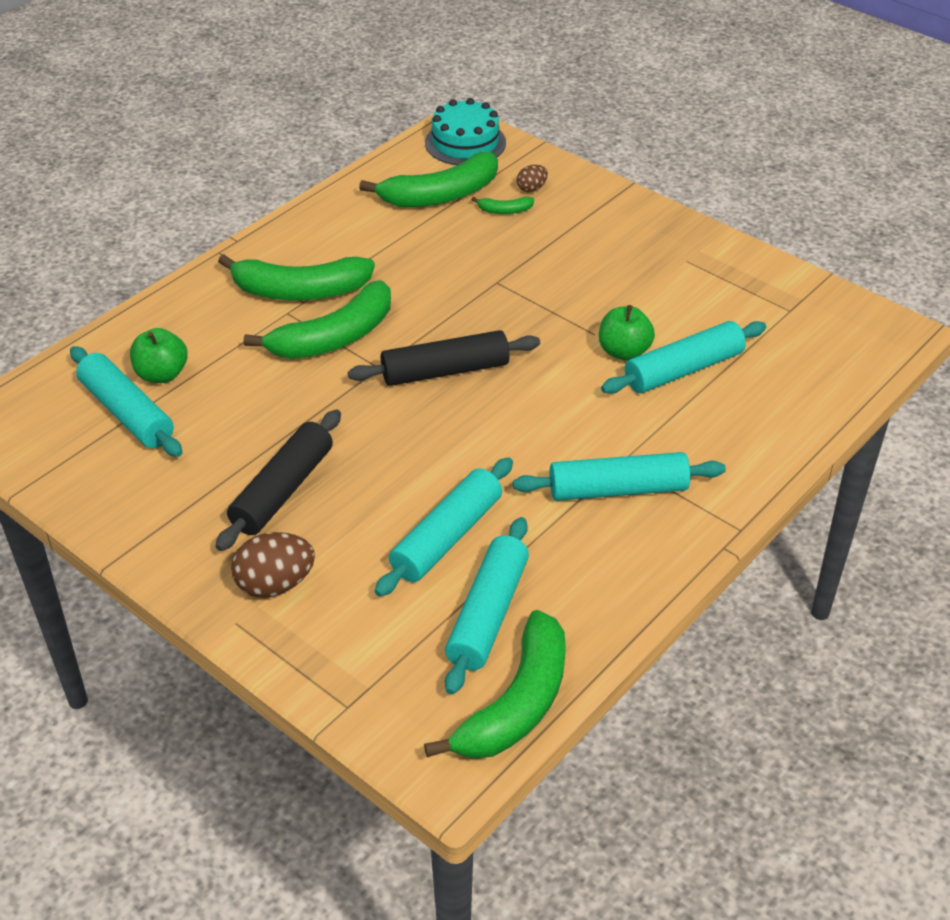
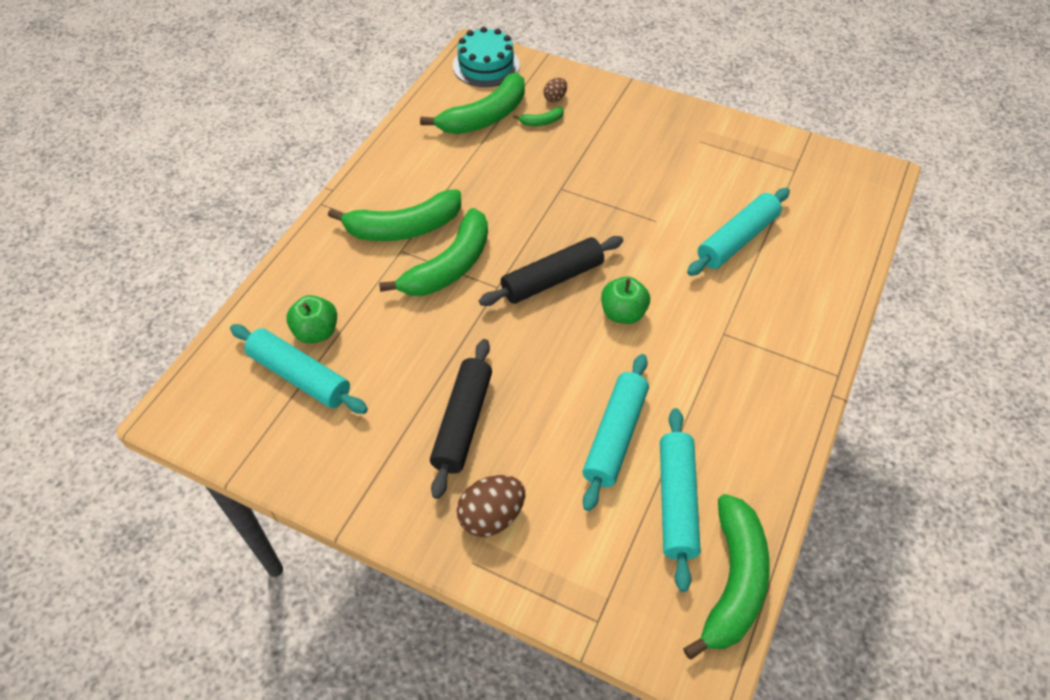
camera: 15 degrees left, 10 degrees up
(618, 489) = (731, 360): turquoise rolling pin -> none
(624, 351) = (685, 232): green apple -> green apple (623, 313)

